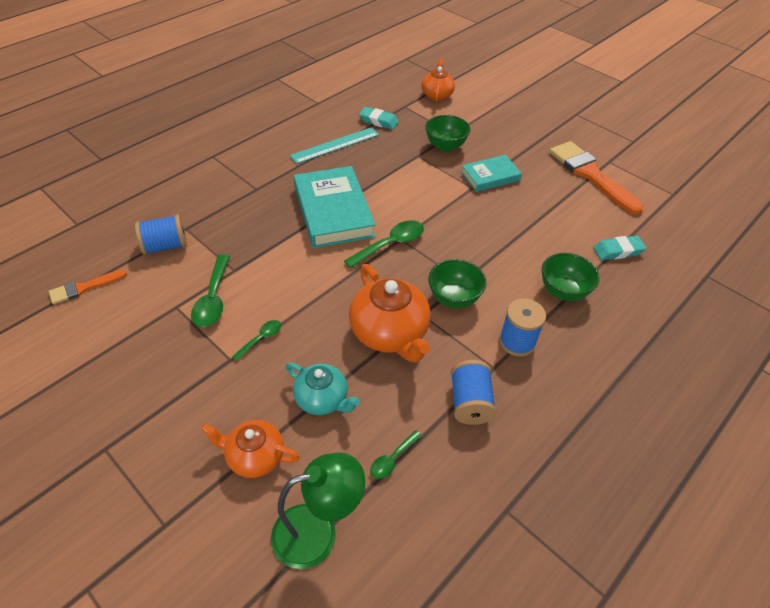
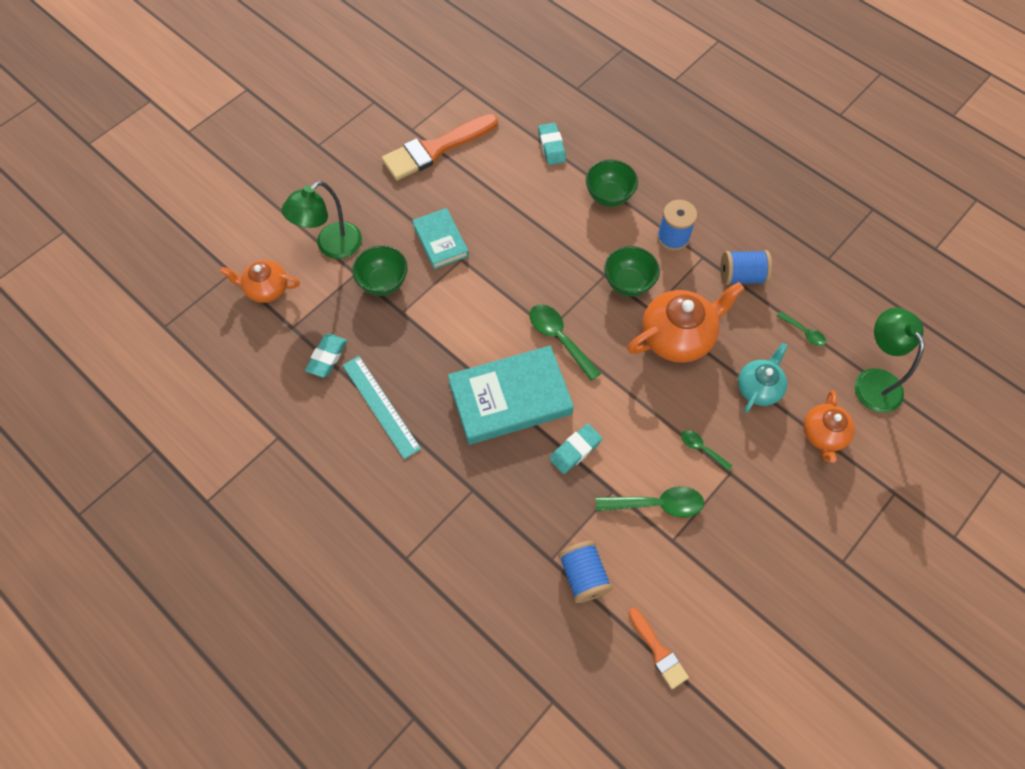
camera: 90 degrees left, 15 degrees up
(278, 248) = (575, 450): none -> turquoise eraser
(477, 122) = (331, 246): none -> green lamp

